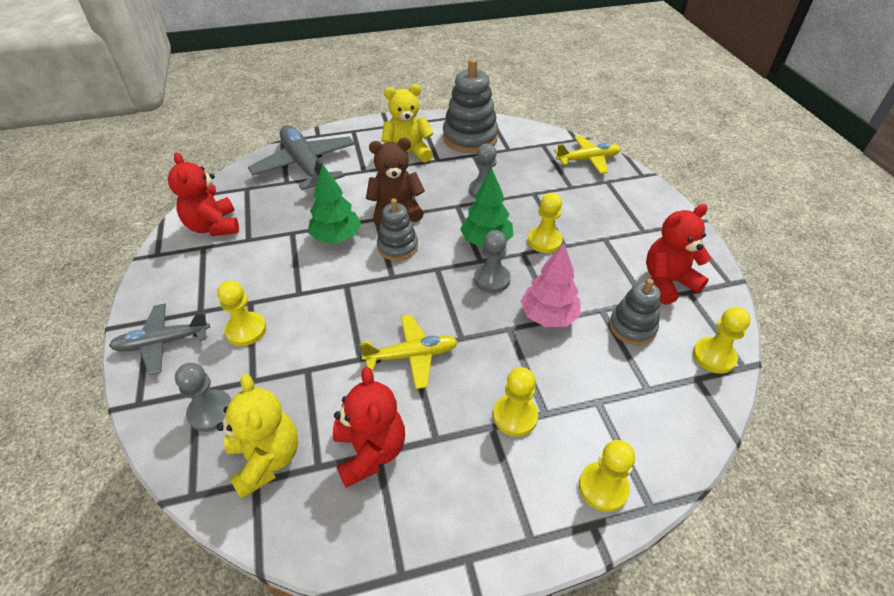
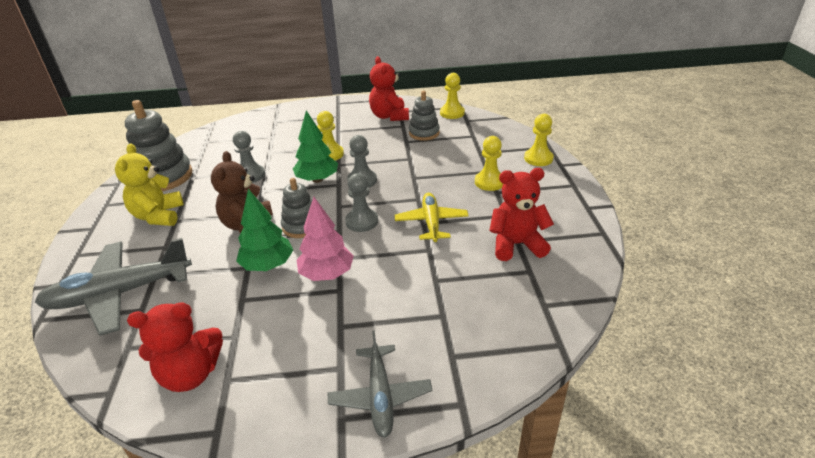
camera: 80 degrees left, 10 degrees down
(211, 412) = (476, 341): grey pawn -> grey pawn (362, 221)
(246, 330) = (379, 325): yellow pawn -> none
(266, 459) = (524, 300): yellow teddy bear -> none
(548, 316) = (407, 161): pink tree -> pink tree (327, 274)
(588, 160) = (243, 125): yellow plane -> none

